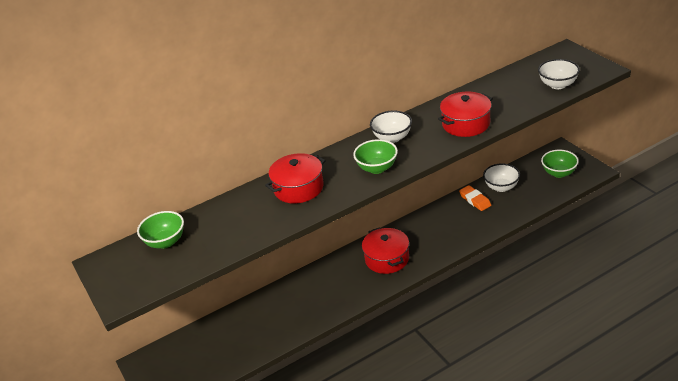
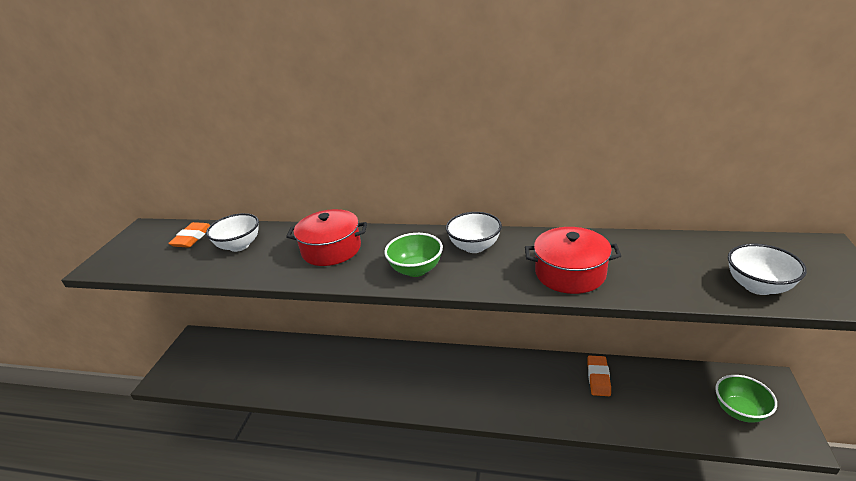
camera: 40 degrees right, 5 degrees down
(165, 242) = (192, 238): green bowl -> orange eraser
(387, 259) = (444, 381): red pot -> none
(501, 187) = (645, 382): white bowl -> white bowl (239, 246)

